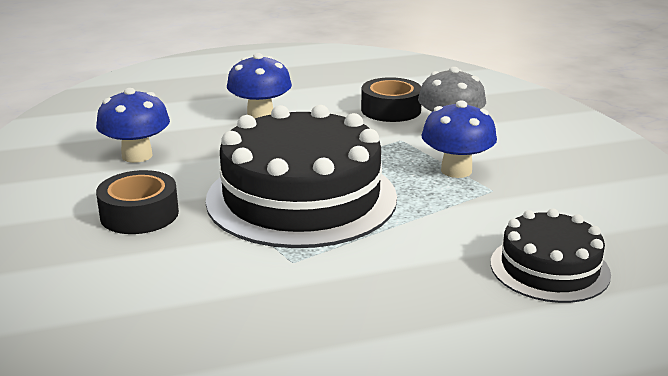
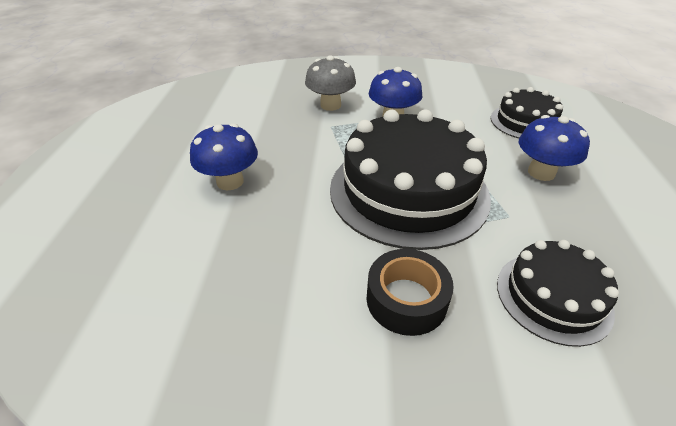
camera: 70 degrees left, 15 degrees up
(137, 156) = (265, 284): blue mushroom -> blue mushroom (541, 172)
(168, 290) = (553, 296): none -> black cake
(391, 110) = (274, 117): black tape -> none

